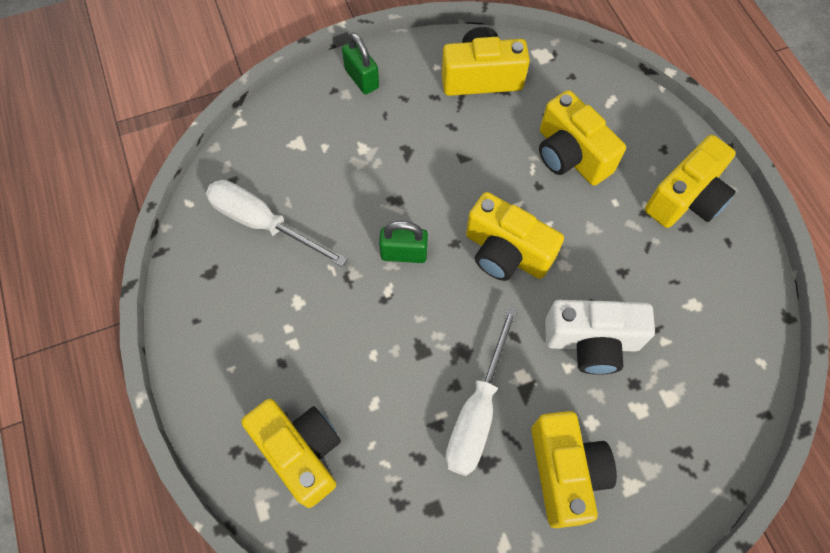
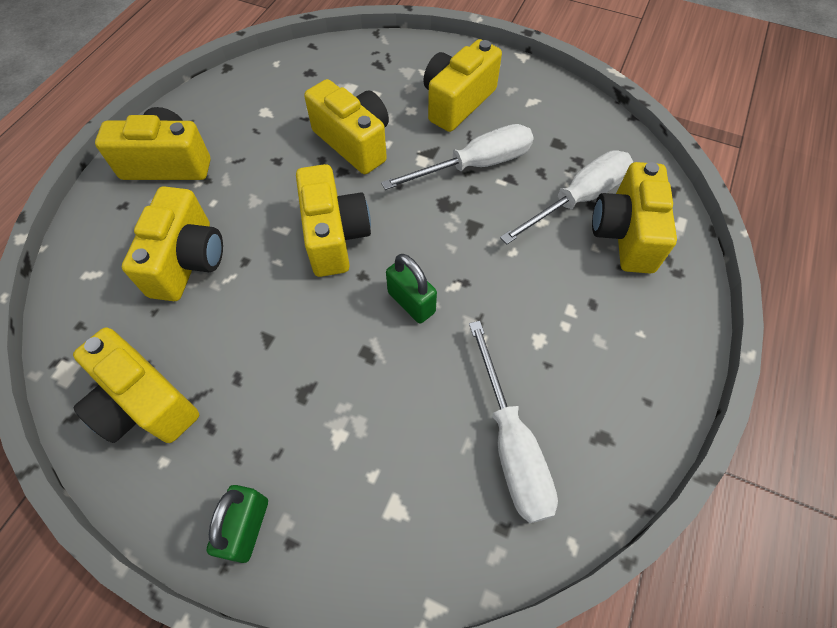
camera: 135 degrees left, 5 degrees down
(365, 455) = (578, 199): none -> white screwdriver
(592, 342) = (354, 142): white camera -> yellow camera

